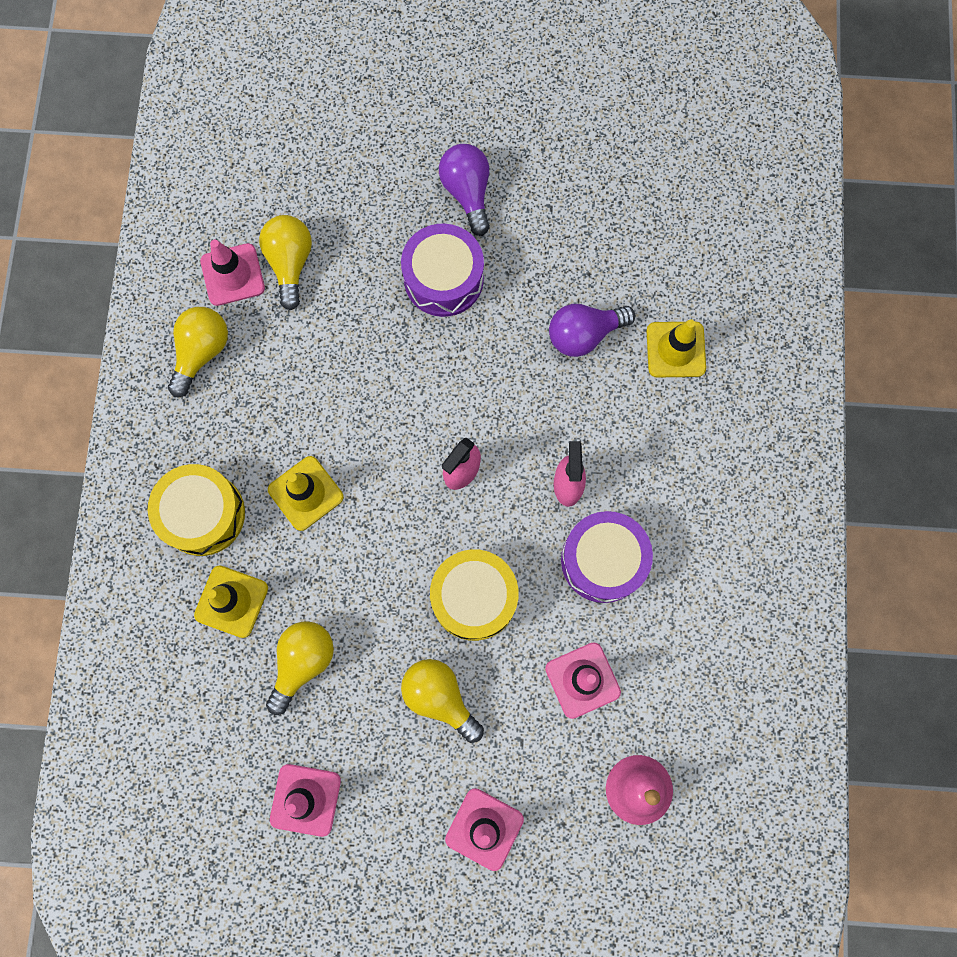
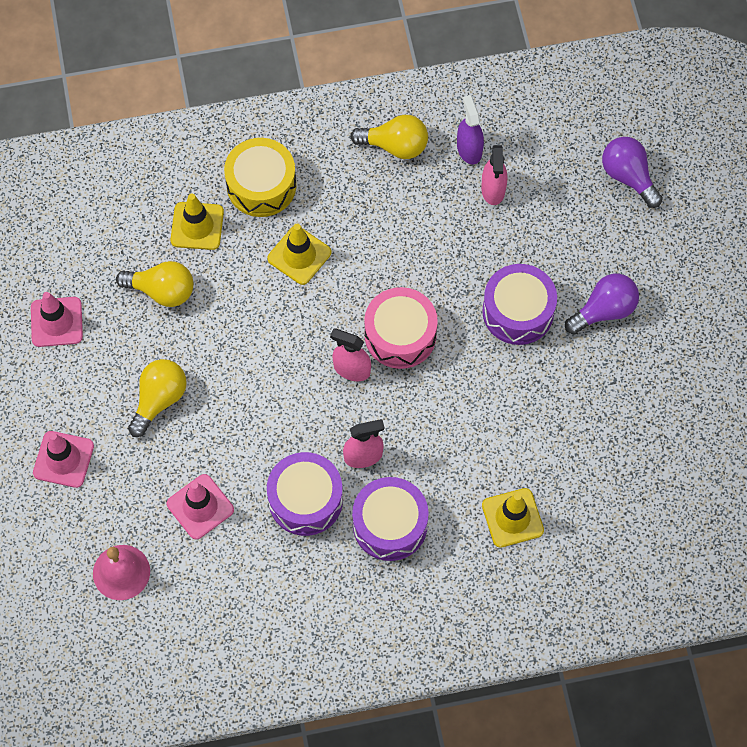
camera: 75 degrees right, 10 degrees down
(232, 275) = (469, 149): pink traffic cone -> purple spray bottle
(290, 263) = (493, 189): yellow light bulb -> pink spray bottle
(436, 408) = (400, 335): none -> pink drum
(474, 597) = (247, 405): yellow drum -> none
(584, 334) = (502, 438): purple light bulb -> purple light bulb (628, 177)
(653, 477) = (390, 524): none -> purple drum

